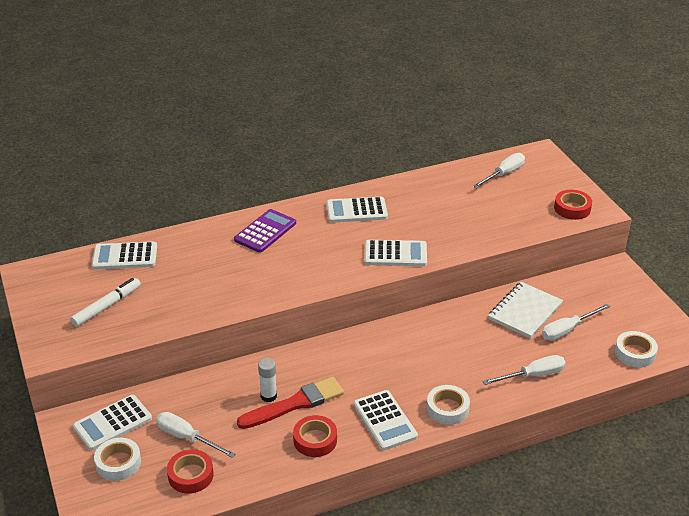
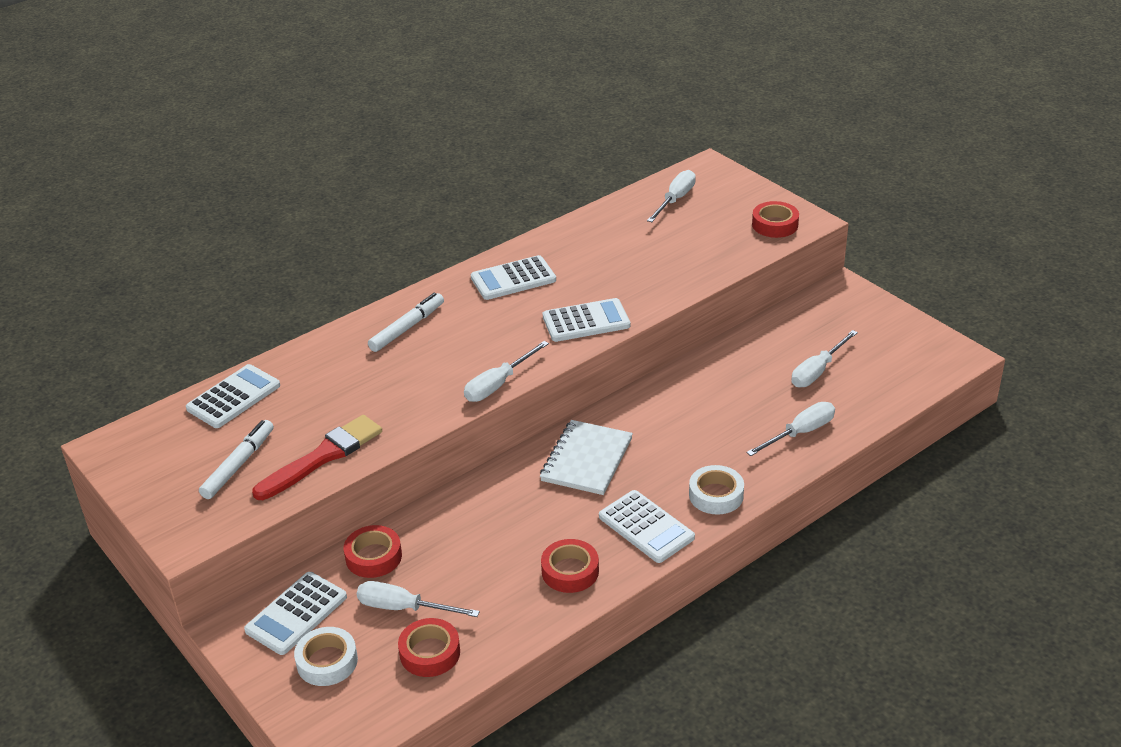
camera: 15 degrees left, 0 degrees up
(125, 256) = (233, 397): white calculator -> white calculator turned 150 degrees clockwise
(182, 394) = (373, 557): none -> red tape
(265, 231) = (407, 328): purple calculator -> white marker
(268, 396) = (487, 532): white glue stick -> none
(295, 404) = (525, 534): red brush -> red brush (322, 457)
(311, 288) = (498, 384): none -> white screwdriver
(524, 311) = (758, 361): white notebook -> white notebook (586, 460)
(635, 353) = (906, 380): white tape -> none

